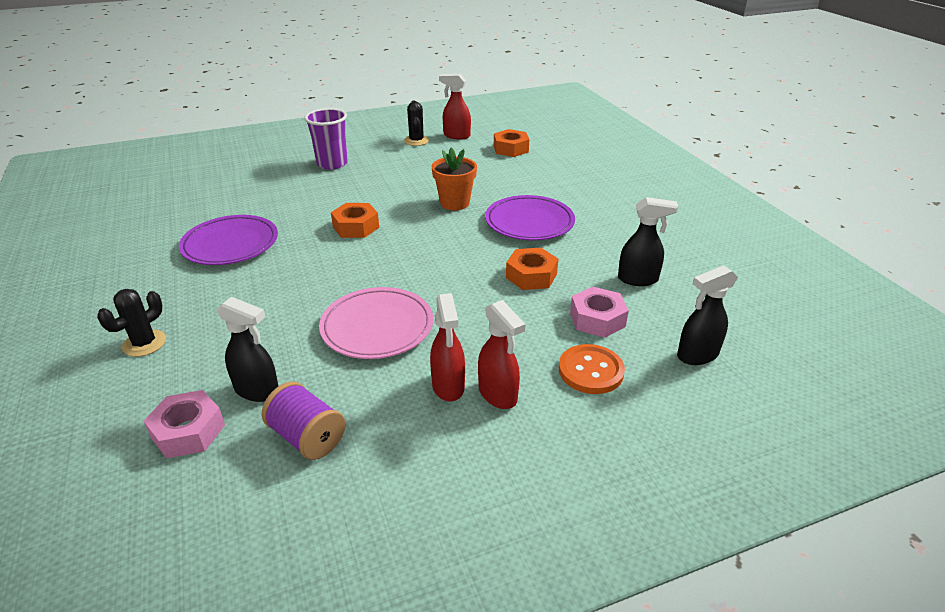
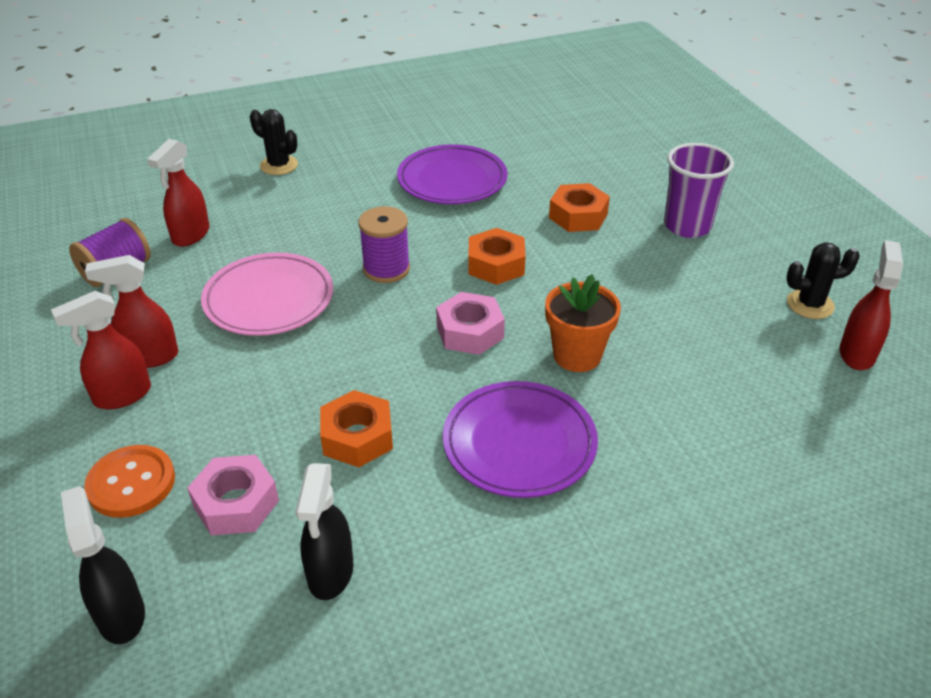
camera: 90 degrees right, 5 degrees up
(188, 431) = (151, 209): pink nut -> pink nut (470, 332)
(257, 390) = (190, 235): black spray bottle -> red spray bottle
(349, 271) = (386, 269): none -> purple spool
(510, 149) = (823, 431): orange nut -> orange nut (578, 216)

